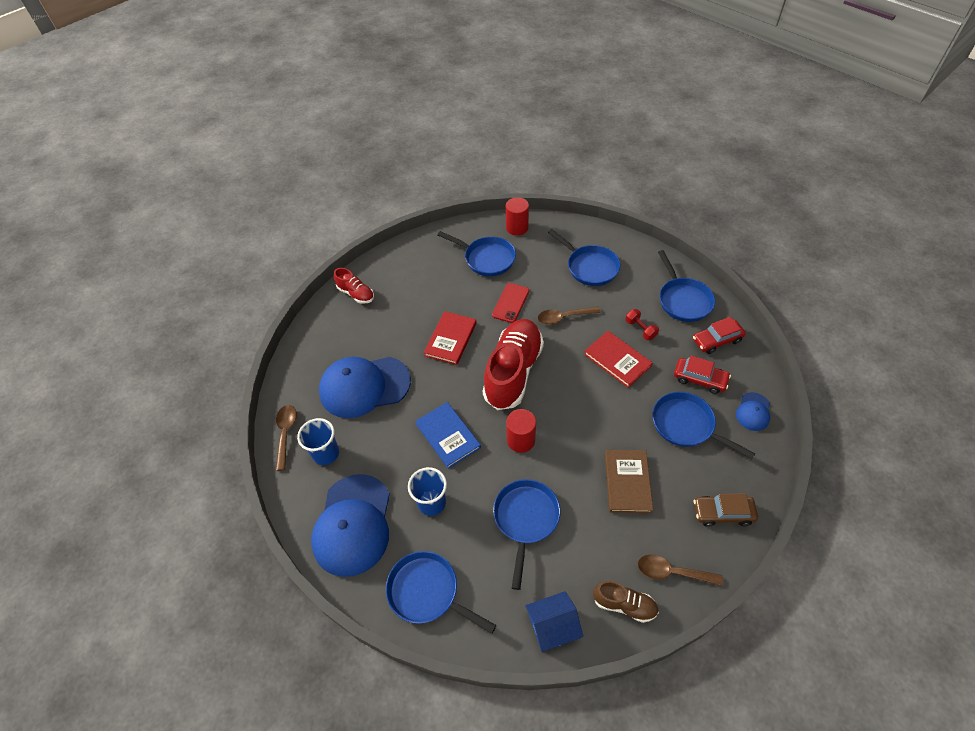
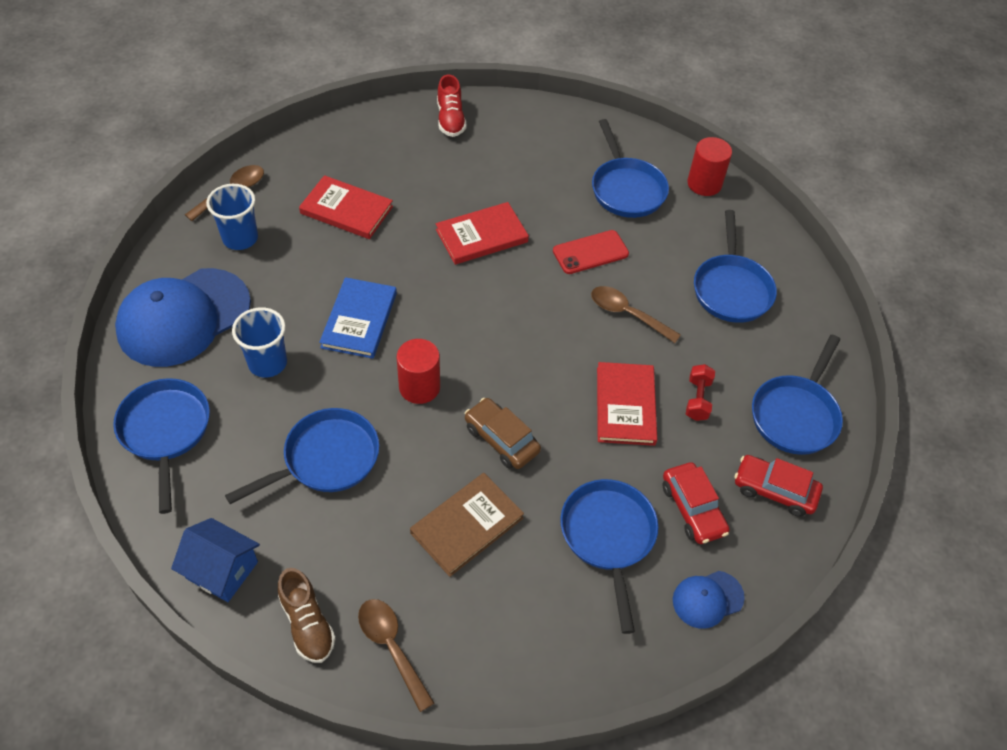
camera: 40 degrees right, 0 degrees up
(364, 386) = (346, 210): blue cap -> red book
(513, 372) = (500, 319): red shoe -> none
(722, 513) = (522, 654): brown car -> brown car (501, 439)

